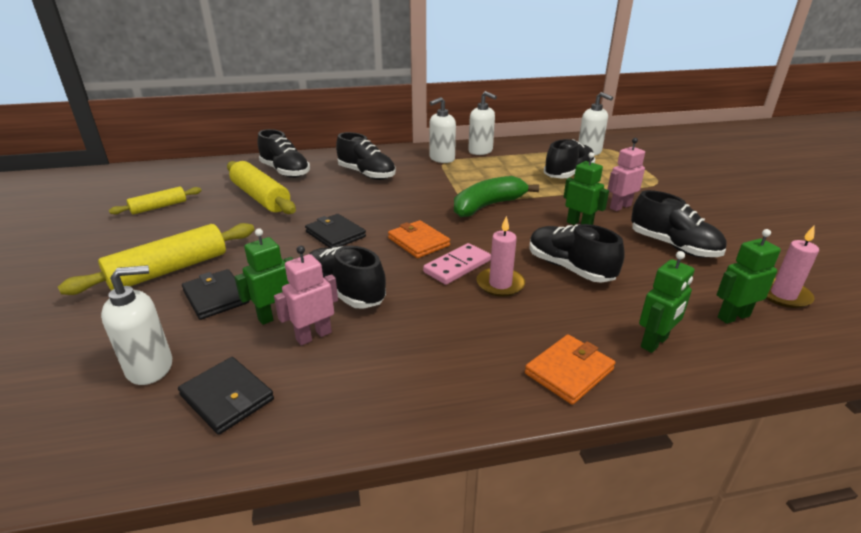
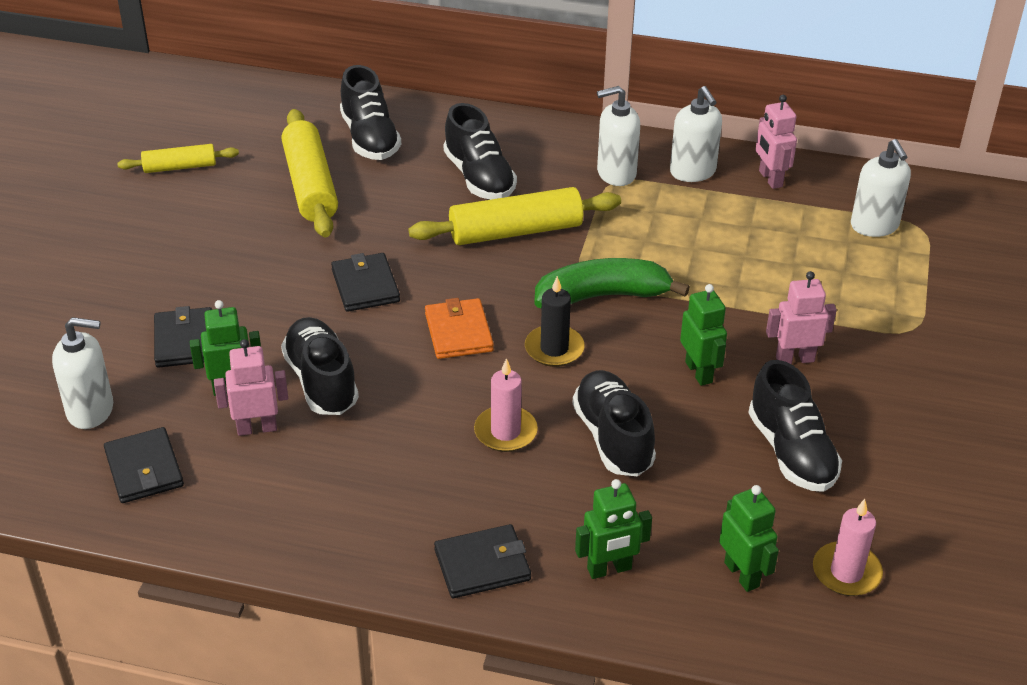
camera: 25 degrees right, 10 degrees up
(169, 270) = (153, 283): yellow rolling pin -> yellow rolling pin (515, 231)
(457, 266) = (476, 387): pink domino -> none
(486, 235) = (554, 349): none -> black candle
(521, 146) = (770, 179): none -> pink robot
(568, 174) = (786, 267): black shoe -> none
(569, 371) = (482, 565): orange wallet -> black wallet
(733, 316) = (742, 574): green robot -> green robot turned 60 degrees clockwise

